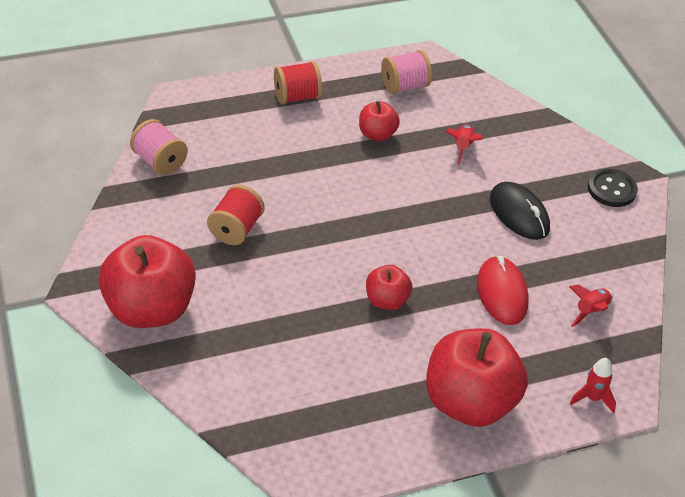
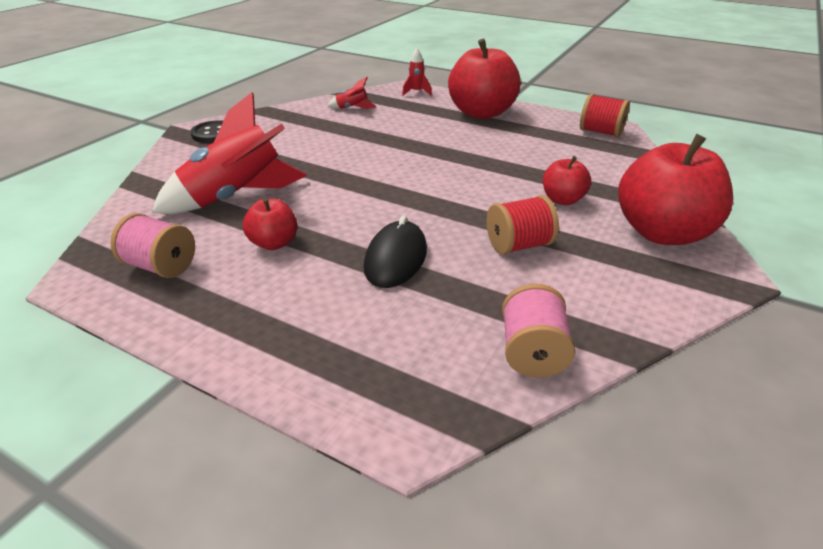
camera: 130 degrees left, 10 degrees down
(297, 97) = (270, 326): red spool -> red spool (600, 132)
(386, 300) = (460, 158): red apple -> red apple (562, 200)
(462, 148) = (236, 197): red rocket -> red rocket, size x2.32
(502, 293) = (383, 131): red mouse -> none
(519, 214) = (292, 151): black mouse -> black mouse (395, 259)

